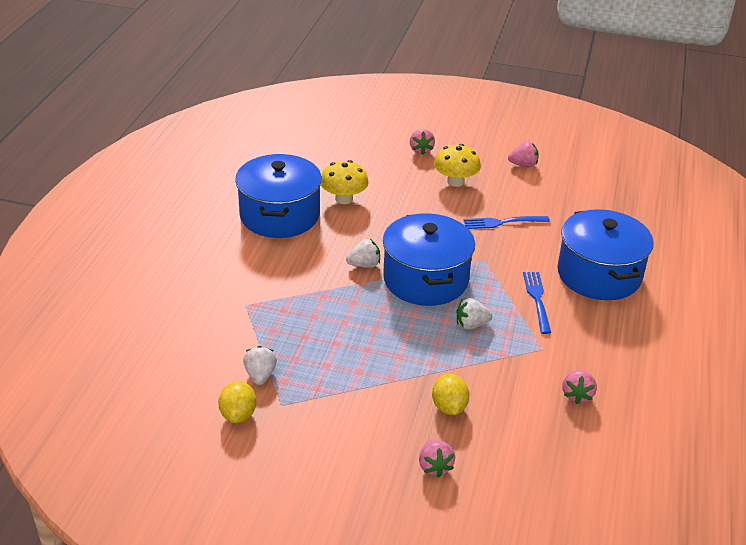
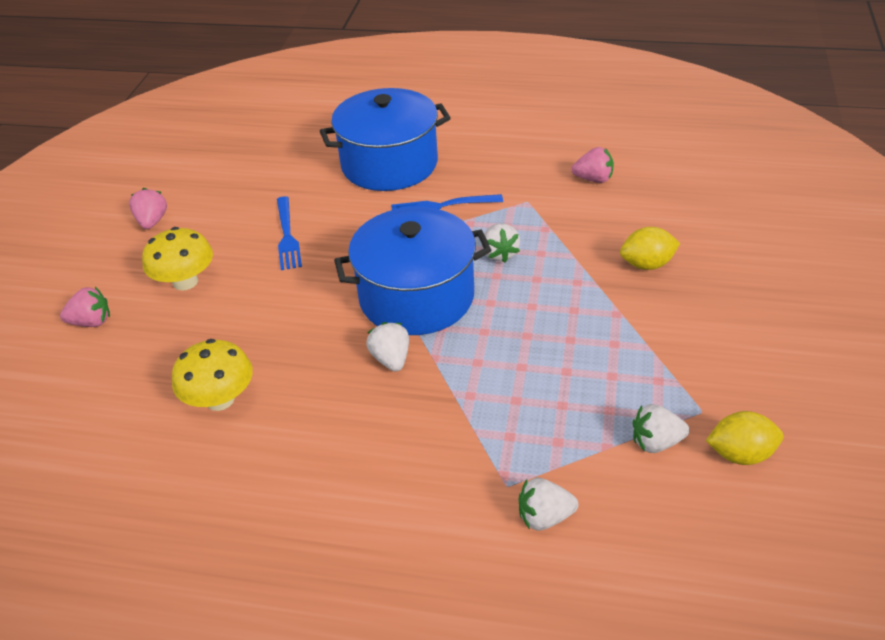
camera: 90 degrees left, 5 degrees up
(218, 317) = (544, 517): none -> white strawberry
(279, 215) = (264, 477): blue pot -> none
(434, 466) = (742, 270): pink strawberry -> none

